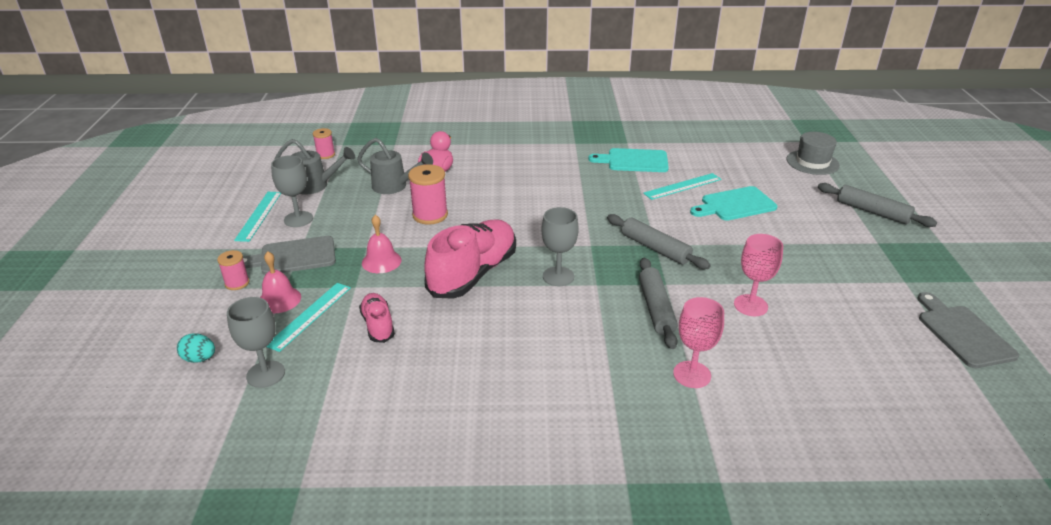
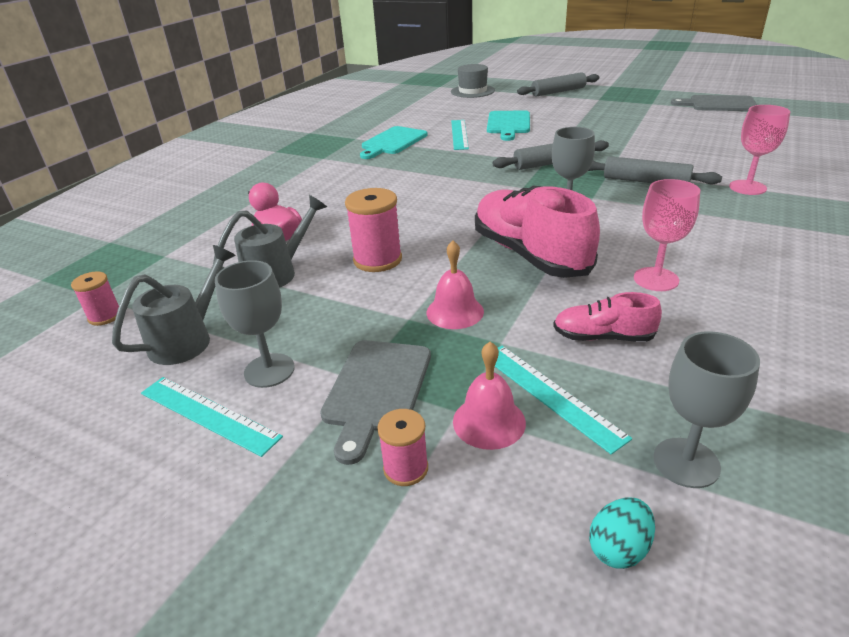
camera: 60 degrees left, 0 degrees up
(750, 305) = (658, 149): pink goblet -> pink goblet (656, 279)

